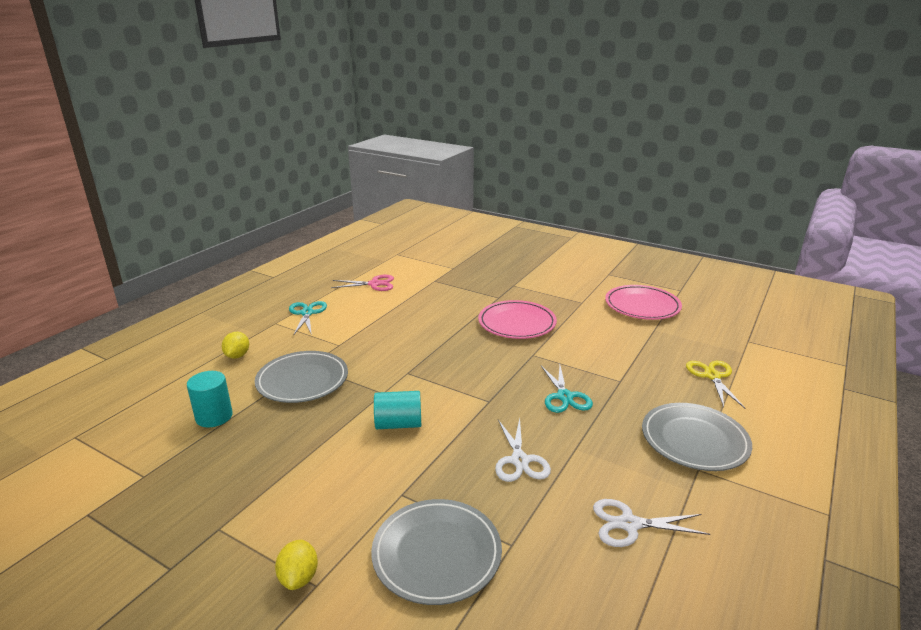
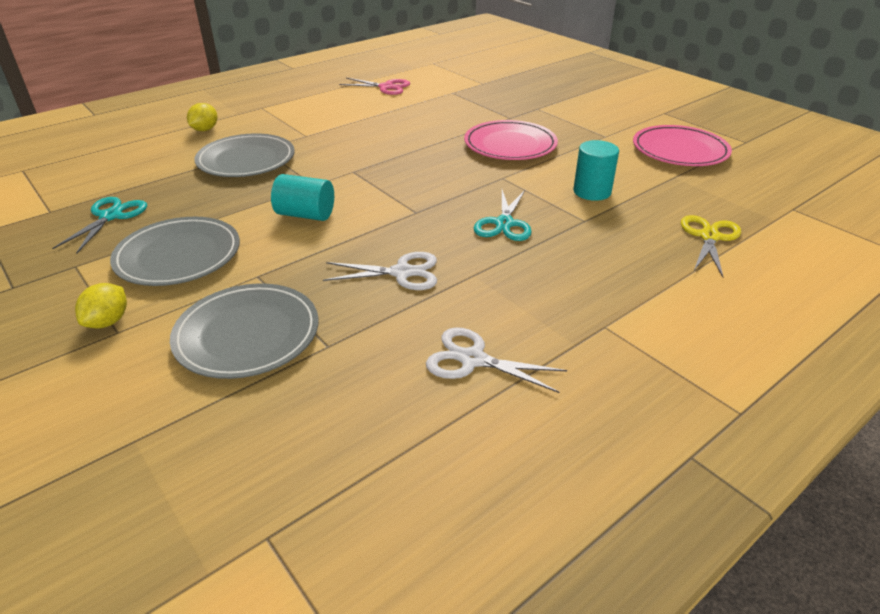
camera: 20 degrees right, 10 degrees up
(214, 416) = (144, 176): turquoise cylinder -> turquoise cylinder (592, 192)
(307, 313) = (298, 104): turquoise scissors -> turquoise scissors (111, 216)
(519, 460) = (402, 273): white scissors -> white scissors turned 105 degrees counterclockwise
(694, 440) = (626, 296): grey plate -> grey plate (178, 256)

